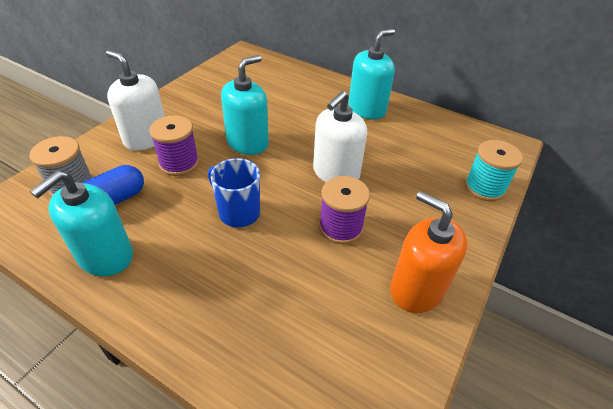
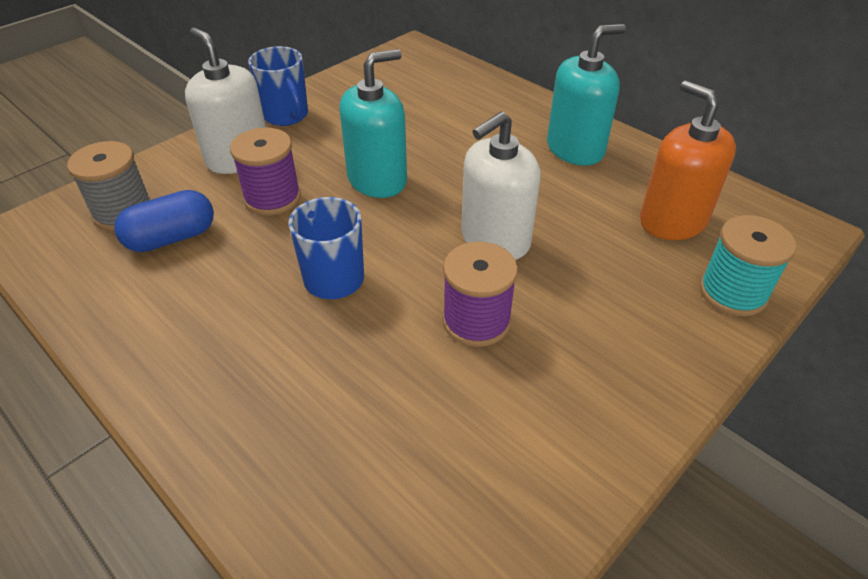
camera: 15 degrees right, 0 degrees up
(105, 256) = (137, 312): turquoise soap dispenser -> none
(171, 105) = (286, 116): none -> blue mug
(416, 289) = (566, 432): orange soap dispenser -> orange soap dispenser (672, 221)

